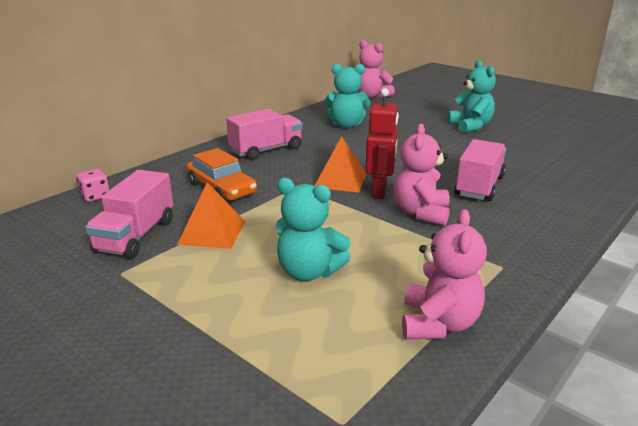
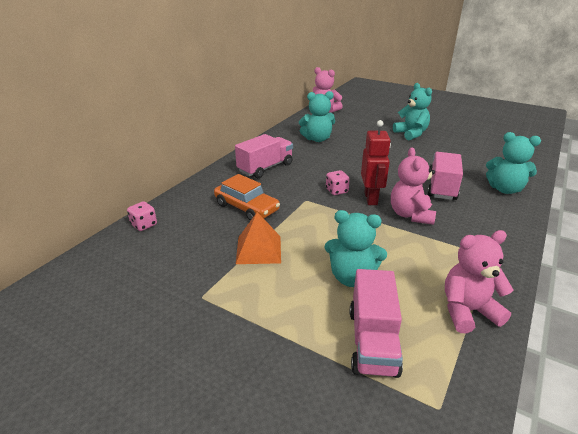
camera: 10 degrees left, 5 degrees up
(136, 236) = (197, 260): pink truck -> pink truck (372, 341)
(340, 180) = (336, 191): orange pyramid -> pink dice
(438, 323) = (467, 311): pink teddy bear -> pink teddy bear turned 105 degrees counterclockwise
(565, 195) = (505, 189): none -> turquoise teddy bear

